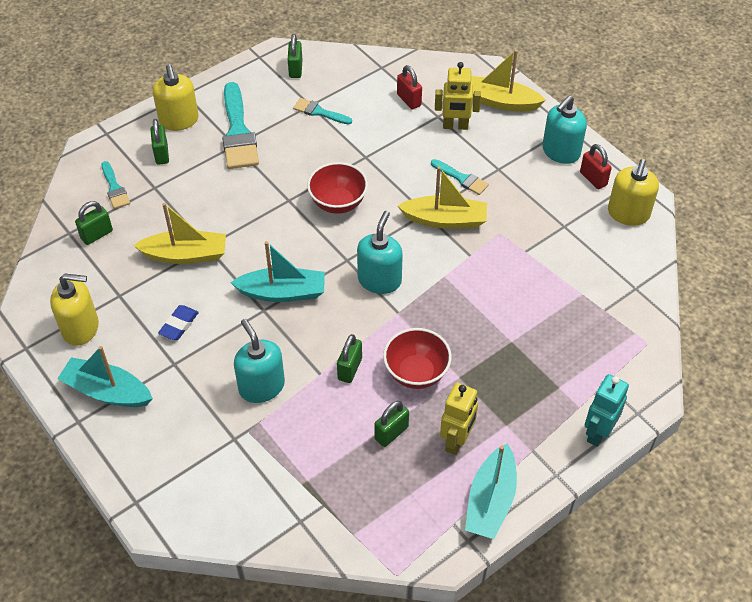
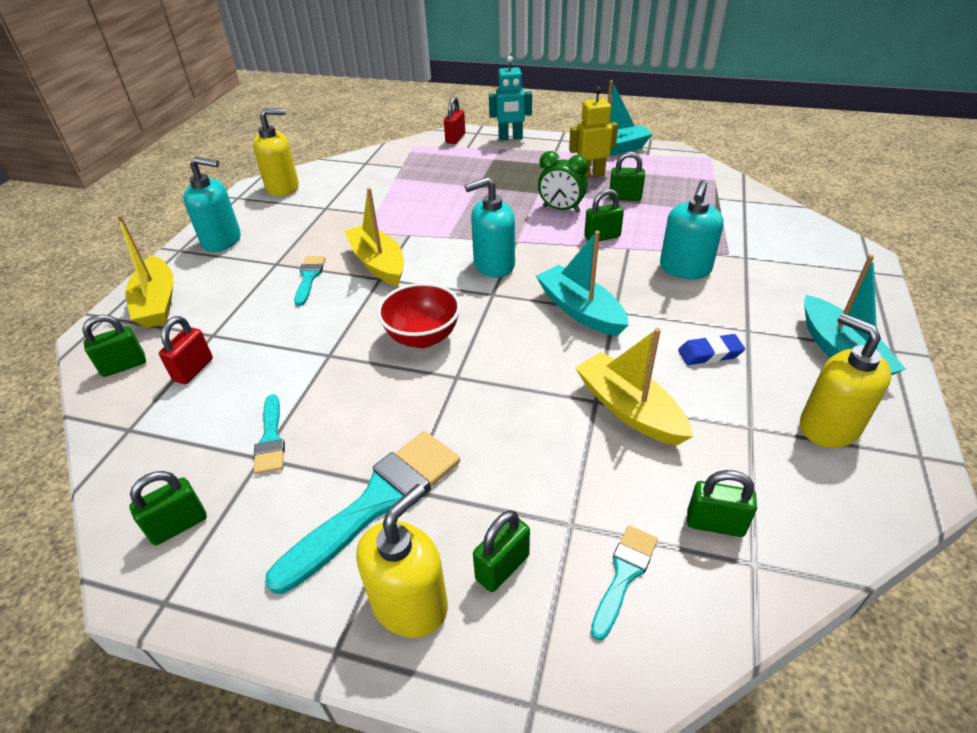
camera: 125 degrees left, 10 degrees down
(416, 373) = (561, 209): red bowl -> green clock
(441, 75) = (124, 366): none -> green padlock
(455, 126) = (223, 315): yellow robot -> none
(593, 179) = (250, 214): red padlock -> red padlock (455, 139)

